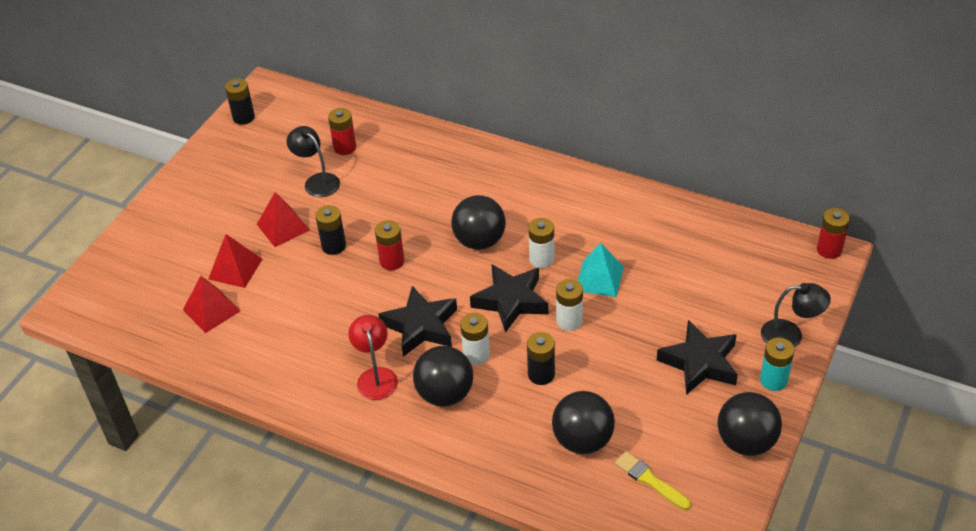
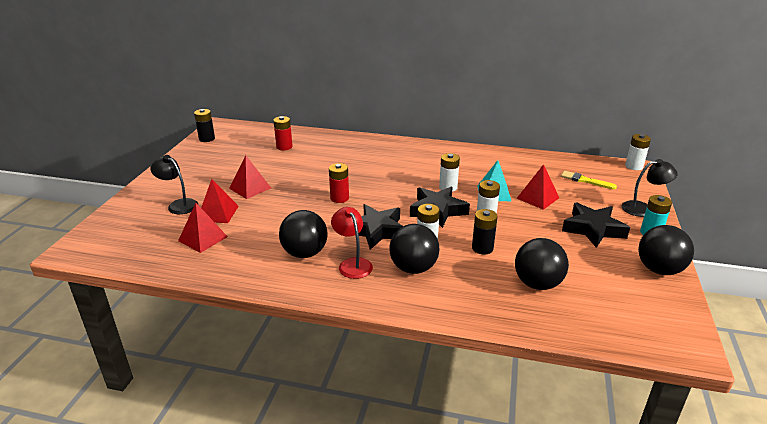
camera: 15 degrees left, 15 degrees down
(317, 181) = (269, 164): black lamp -> black lamp (178, 205)
(334, 246) = (292, 194): black battery -> none
(479, 241) = (399, 182): black ball -> black ball (305, 253)
(650, 480) = (606, 303): yellow brush -> yellow brush (585, 180)
(655, 296) = (538, 198): none -> red pyramid
(829, 250) = (634, 166): red battery -> white battery

